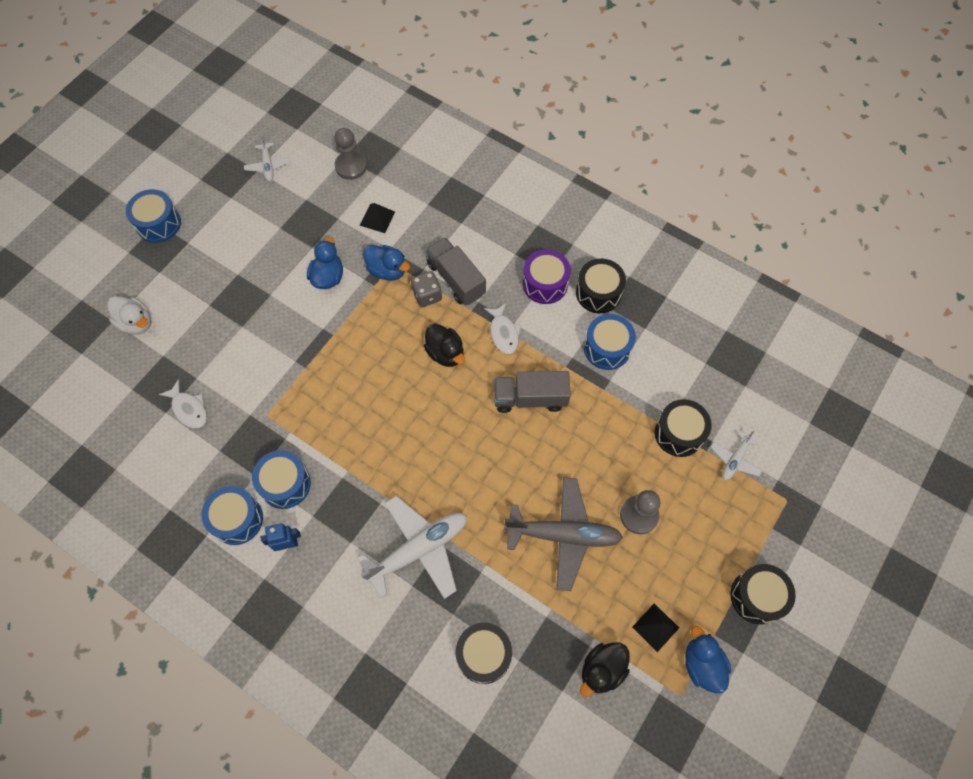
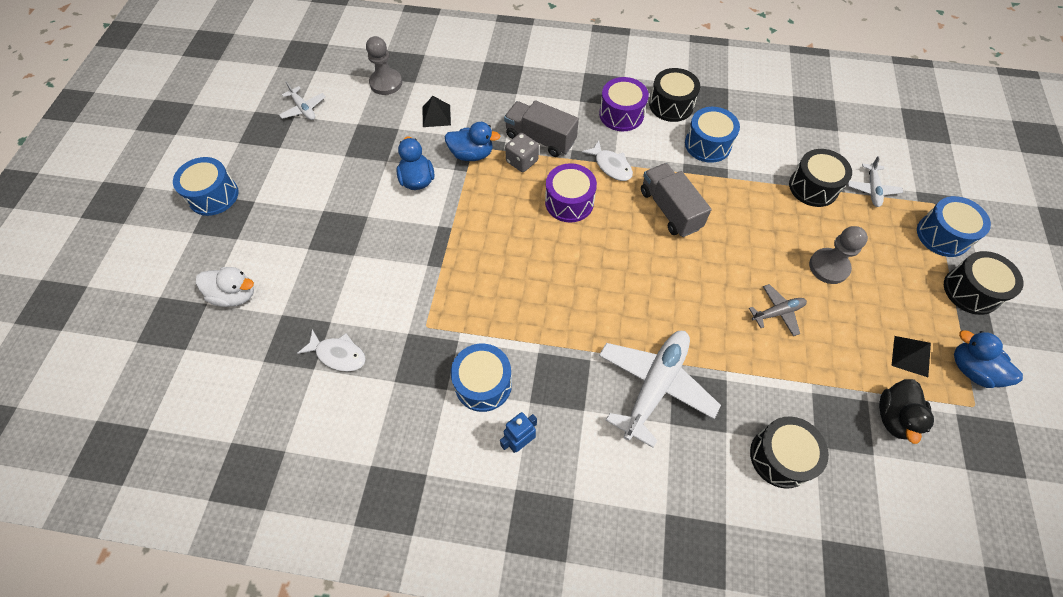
camera: 25 degrees left, 5 degrees down
(237, 519) = (452, 441): blue drum -> blue drum (942, 235)
(445, 353) = (569, 202): black duck -> purple drum
(530, 398) = (670, 210): grey truck -> grey truck turned 90 degrees clockwise
(563, 535) = (777, 312): grey plane -> grey plane, size x0.50

